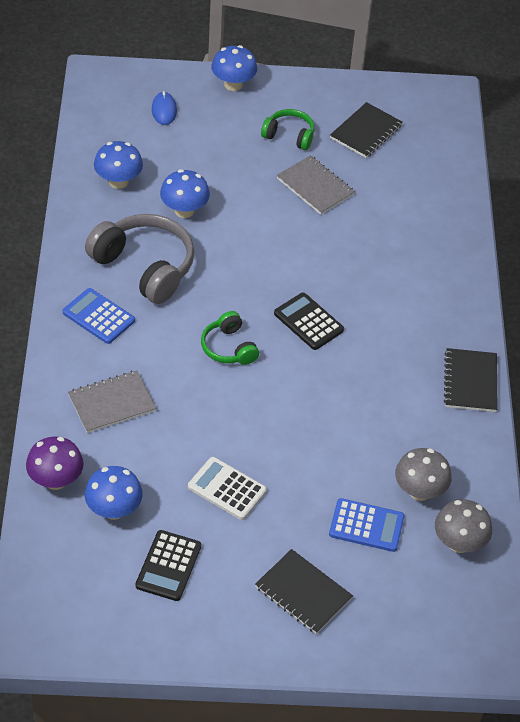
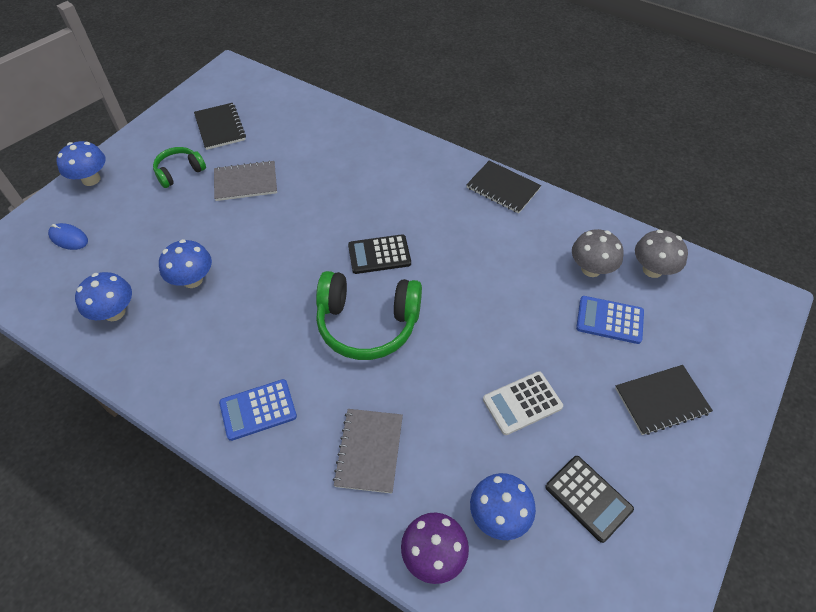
camera: 55 degrees left, 5 degrees up
(144, 267) = (230, 342): grey headphones -> none
(229, 347) = (367, 323): green headphones -> green headphones, size x1.83
(366, 526) = (609, 320): blue calculator -> blue calculator turned 120 degrees counterclockwise

